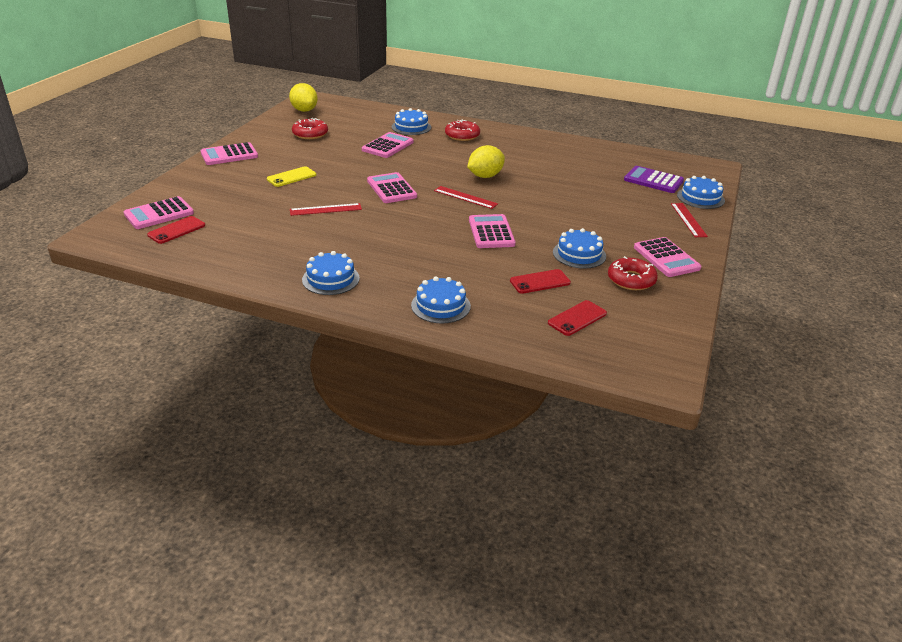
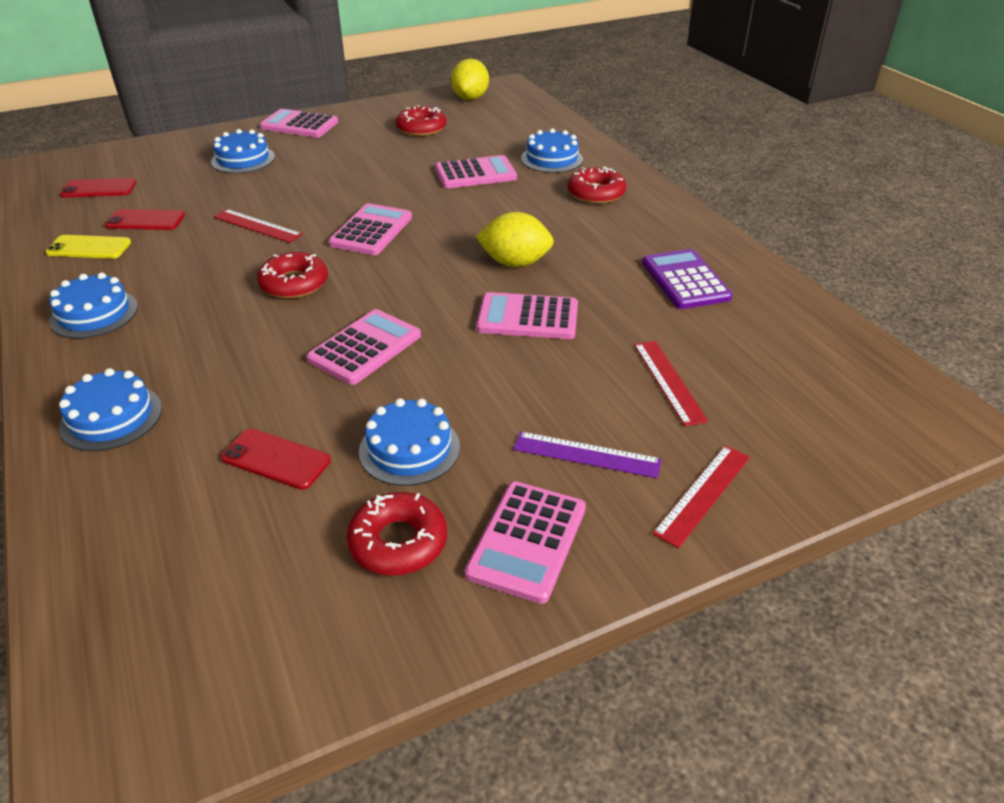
camera: 45 degrees right, 5 degrees up
(159, 214) = (121, 165): pink calculator -> pink calculator (527, 317)
(291, 177) = (303, 172): yellow phone -> yellow phone (89, 248)
(404, 224) = (294, 284): none -> red donut
(465, 197) = (431, 281): red ruler -> red ruler (668, 381)
(577, 318) = (205, 552): red phone -> red phone (145, 220)
(637, 226) = (586, 454): none -> purple ruler
(653, 180) = (771, 389): purple calculator -> purple calculator (685, 280)
(700, 198) = (807, 465): blue cake -> blue cake (243, 159)

